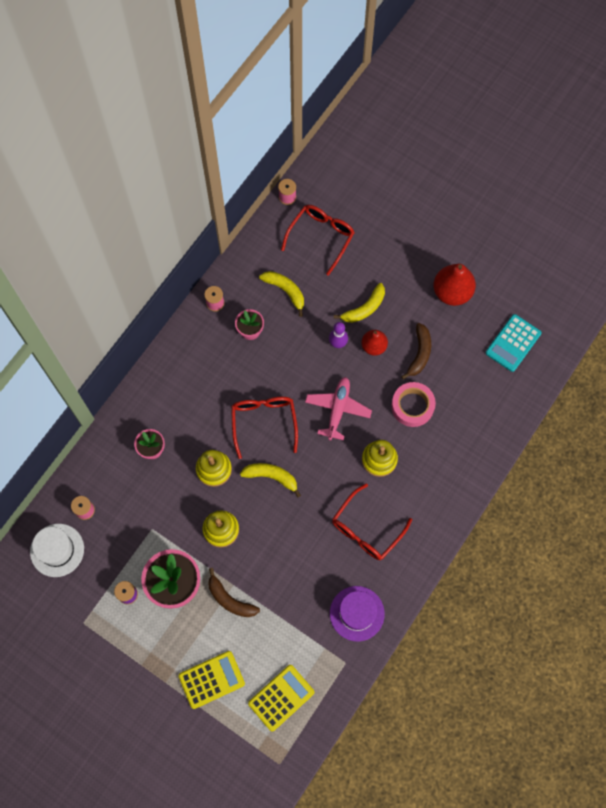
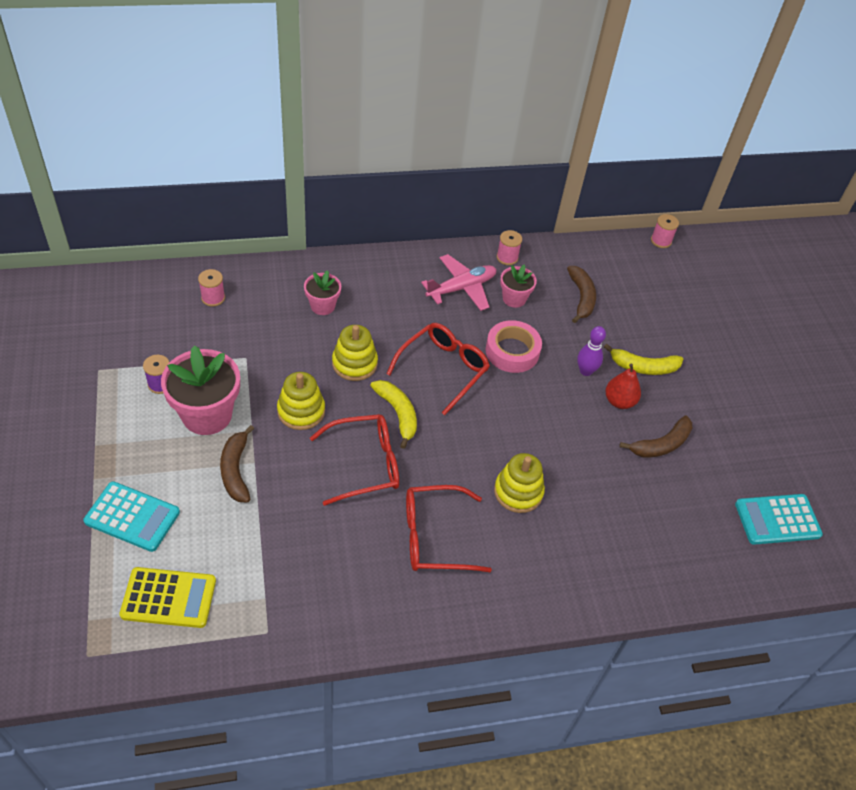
camera: 40 degrees right, 20 degrees down
(57, 550) = (154, 303): white hat -> none
(211, 679) = (132, 517): yellow calculator -> turquoise calculator
(285, 291) = (581, 298): yellow banana -> brown banana
(321, 237) = (661, 288): red glasses -> red glasses (365, 464)
(337, 409) = (525, 418): pink plane -> pink plane (461, 288)
(357, 613) = (334, 599): purple hat -> none
(412, 406) = (604, 479): pink tape -> pink tape (512, 351)
(452, 292) = (751, 425): red pear -> none

